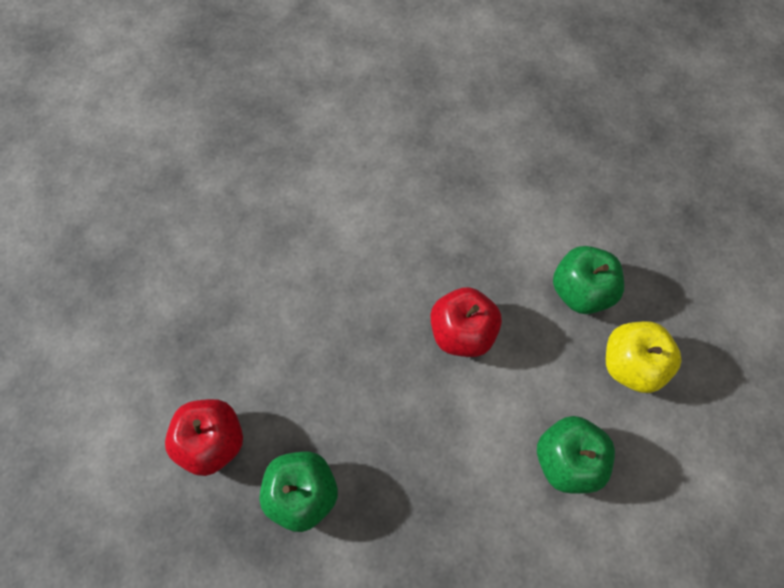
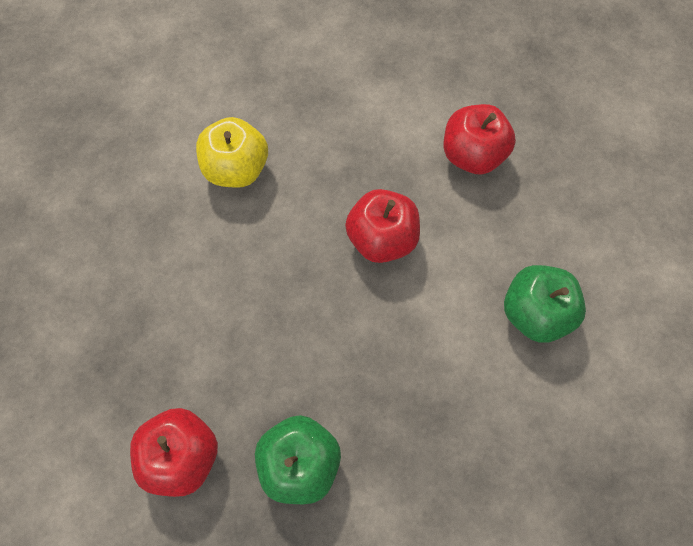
camera: 25 degrees left, 0 degrees up
(581, 290) = (472, 155): green apple -> red apple
(631, 364) = (548, 202): yellow apple -> yellow apple (236, 169)

